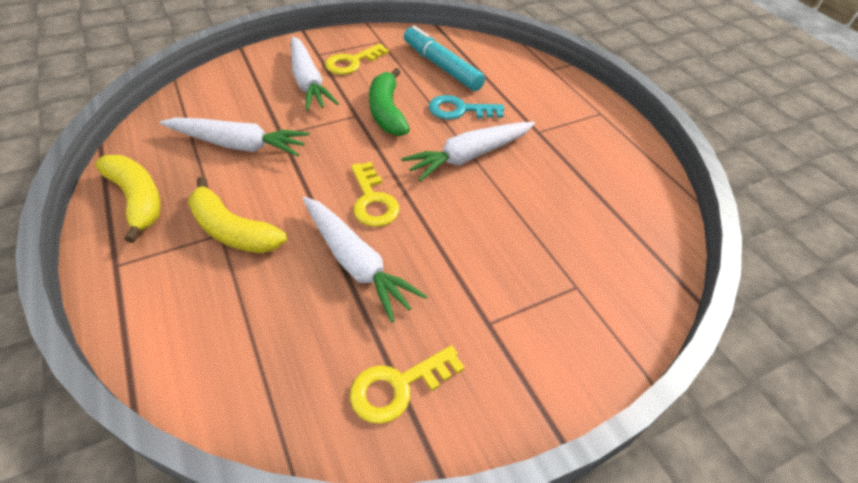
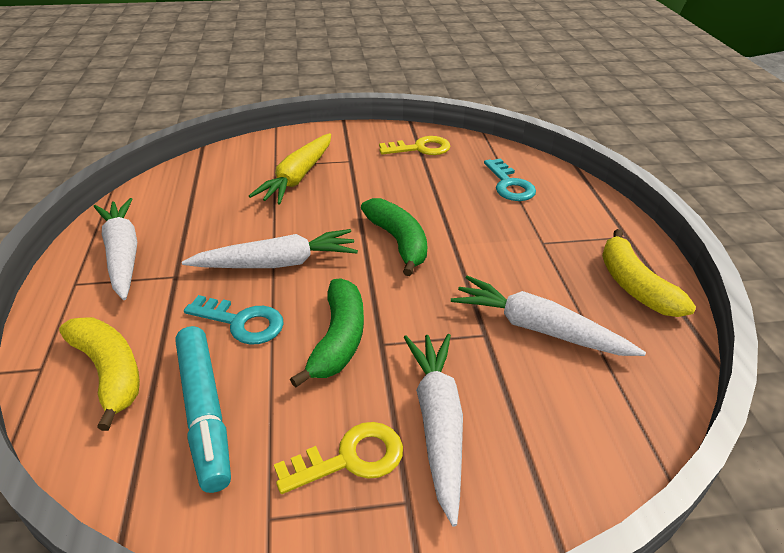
camera: 160 degrees left, 10 degrees down
(233, 230) = (531, 242): yellow banana -> yellow banana (109, 372)
(251, 326) = (509, 185): none -> turquoise key
(356, 263) = (428, 203): white carrot -> white carrot (122, 254)
(373, 200) = (398, 242): yellow key -> green banana
(531, 269) = (298, 177): none -> yellow carrot

